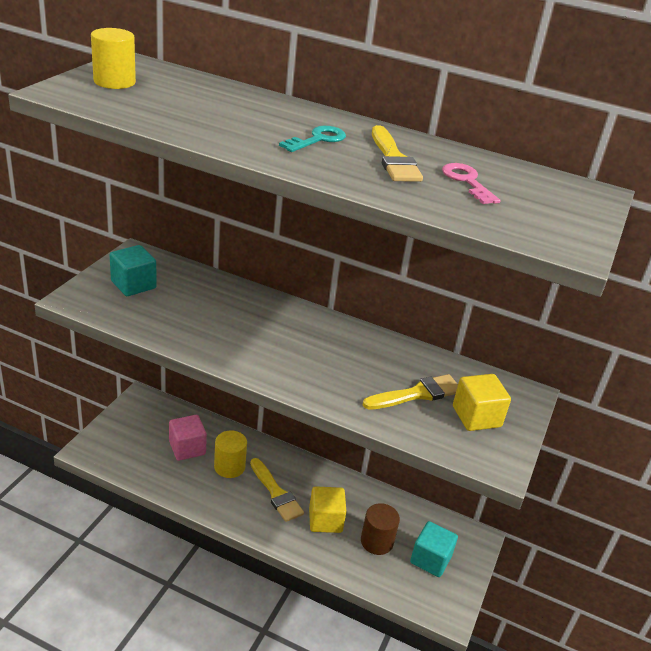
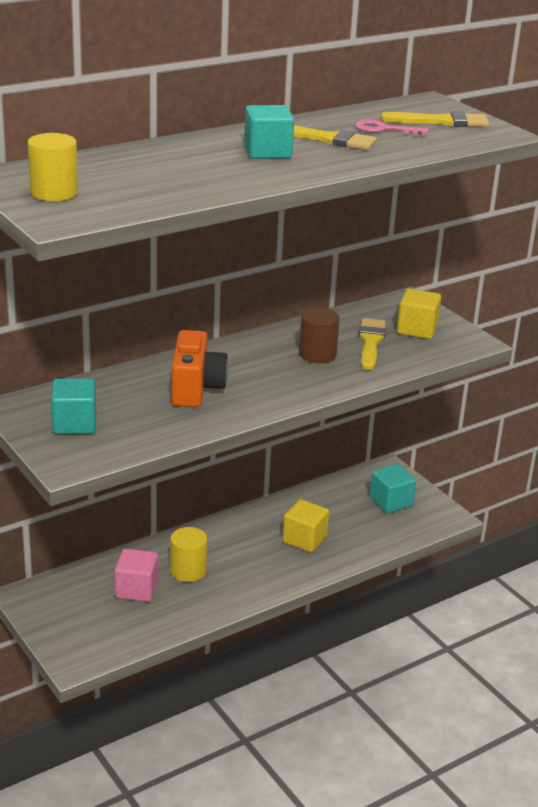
camera: 55 degrees left, 5 degrees down
(235, 322) = (196, 389): none -> orange camera
(276, 493) = (248, 555): yellow brush -> yellow brush (441, 121)
(317, 139) = (267, 152): turquoise key -> turquoise cube
(377, 541) = (350, 521): brown cylinder -> brown cylinder (317, 354)

